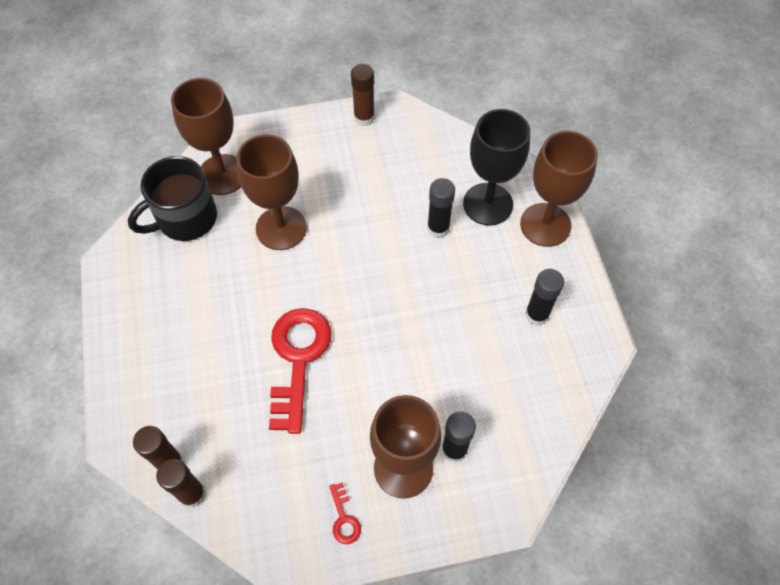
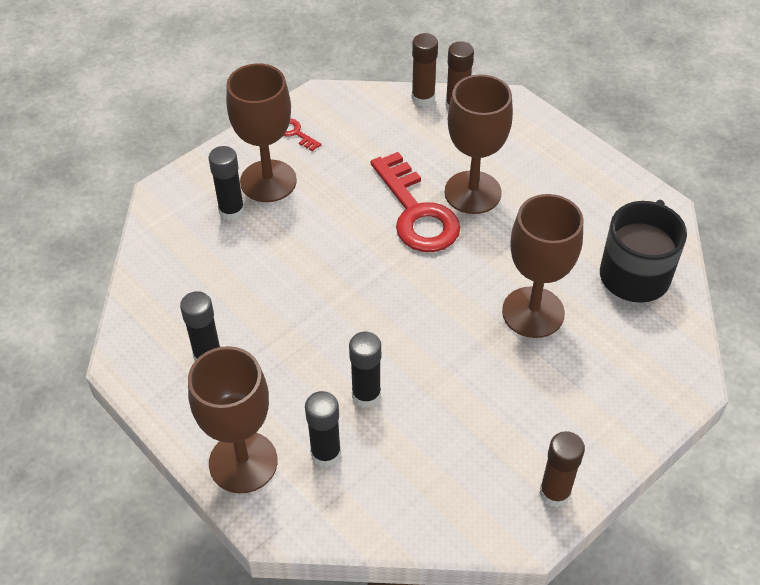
camera: 150 degrees right, 10 degrees down
(222, 175) = (647, 335): brown goblet -> brown goblet (472, 192)
(488, 204) = (326, 453): black goblet -> black glue stick

